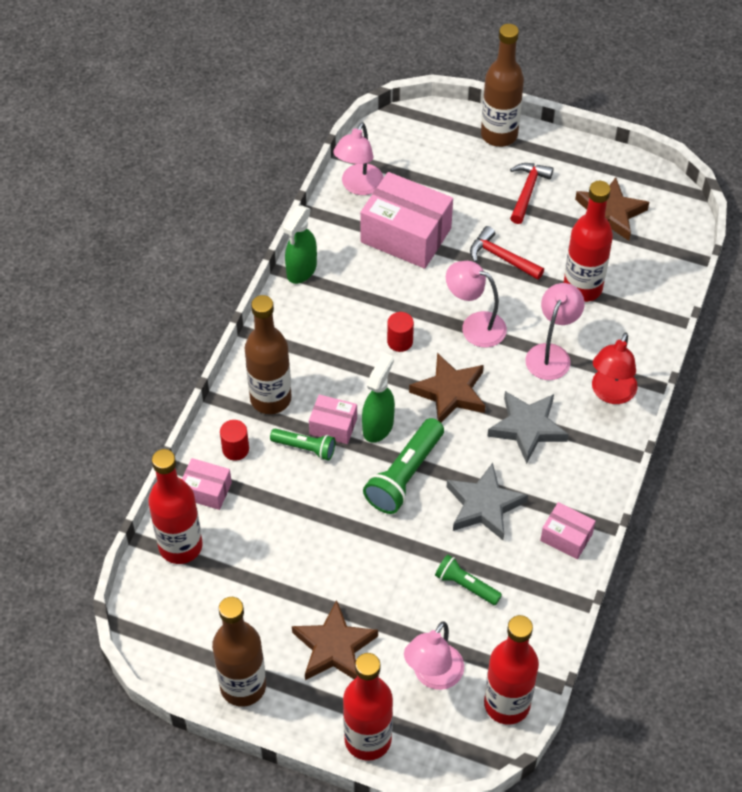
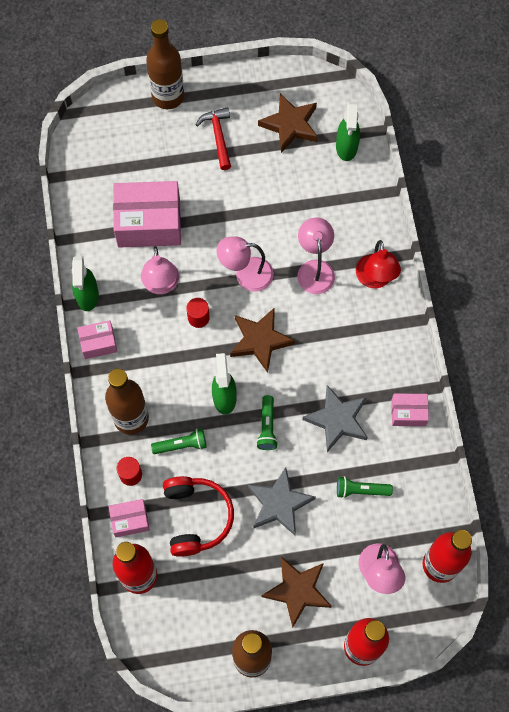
camera: 30 degrees left, 15 degrees up
(275, 522) = (196, 517): none -> red headphones
(333, 426) = (191, 415): pink box -> pink box (98, 343)
(359, 186) = (87, 198): pink lamp -> pink lamp (161, 285)
(405, 475) = (267, 427): green flashlight -> green flashlight, size x0.59
(501, 257) = (232, 205): red hammer -> none
(527, 428) = (332, 340): grey star -> grey star (279, 503)
(582, 288) = (306, 200): red bottle -> none
(657, 259) = (346, 147): none -> green spray bottle

